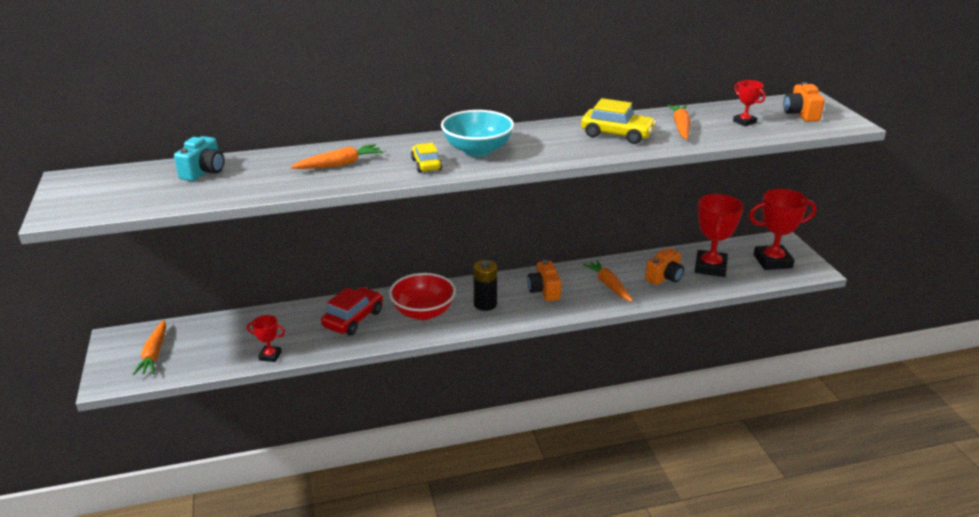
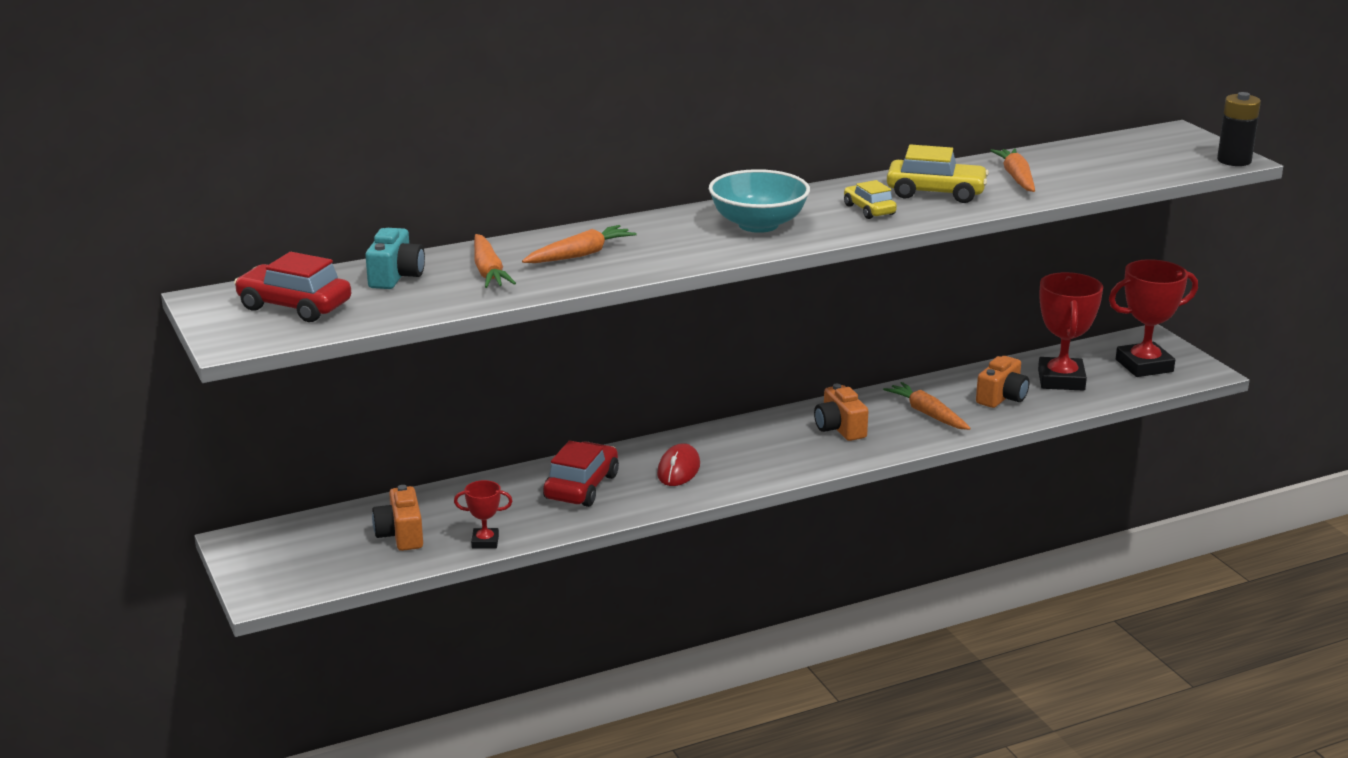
camera: 10 degrees left, 5 degrees down
(119, 189) = (294, 306): none -> red car
(154, 353) = (311, 555): orange carrot -> orange carrot (488, 271)
(423, 312) = (678, 470): red bowl -> red mouse
(426, 164) = (699, 247): yellow car -> yellow car (869, 210)
(485, 304) = (763, 452): black battery -> black battery (1234, 161)
(744, 122) = (1098, 166): red trophy -> none
(800, 114) = (1168, 151): orange camera -> orange camera (401, 535)

